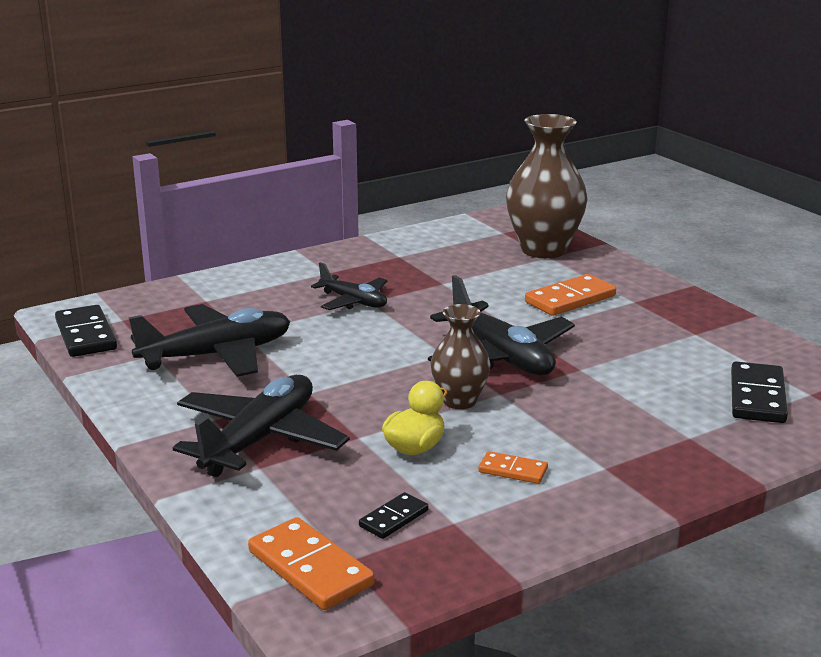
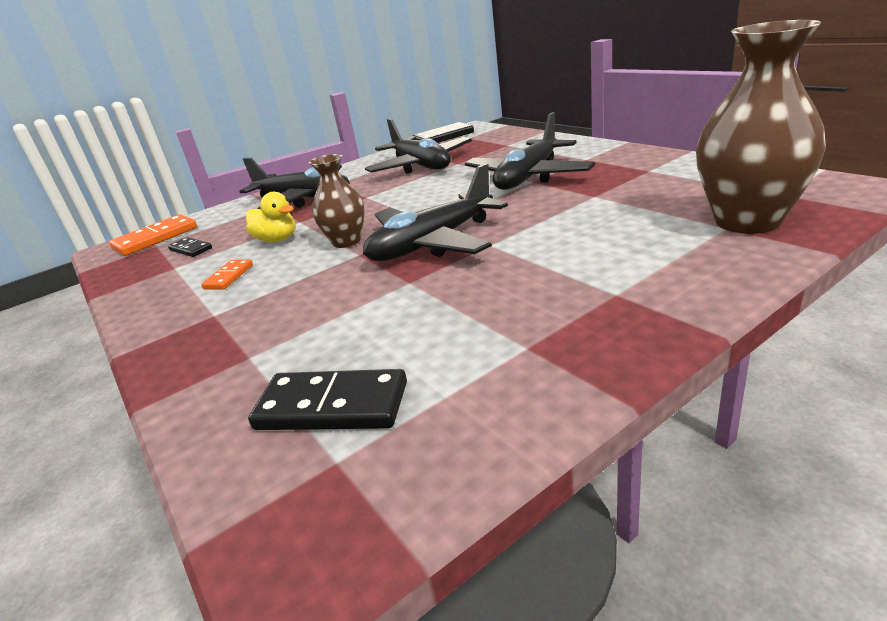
camera: 90 degrees right, 5 degrees up
(353, 301) = (528, 177): black plane -> black plane, size x1.70
(570, 299) = (594, 255): orange domino -> none

